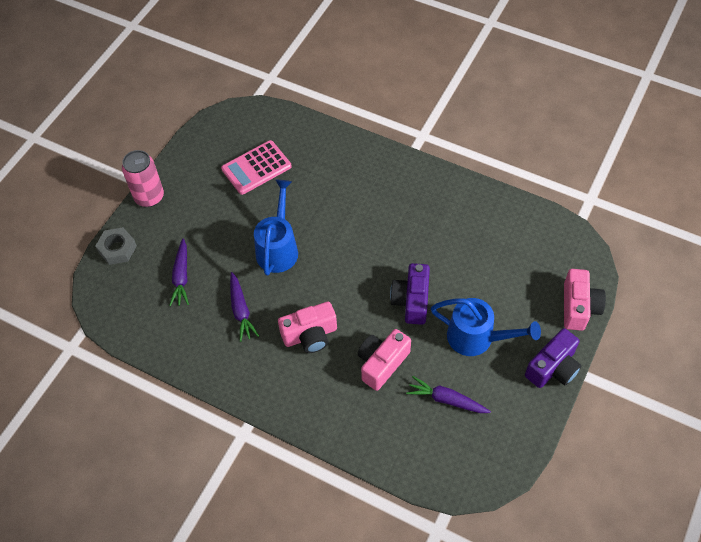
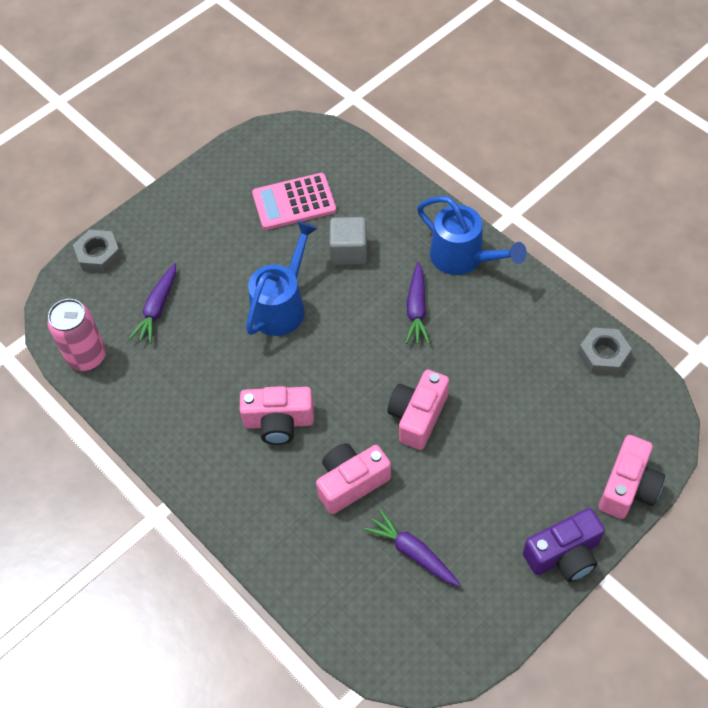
camera: 20 degrees right, 0 degrees up
(149, 197) = (158, 204): pink can -> pink can (87, 356)
(241, 310) = (210, 368): purple carrot -> purple carrot (416, 309)
(313, 194) = (349, 251): none -> grey cube
(411, 300) = (418, 416): purple camera -> pink camera
(477, 338) = (481, 487): blue watering can -> blue watering can (464, 258)
(526, 219) = (603, 355): none -> grey nut

